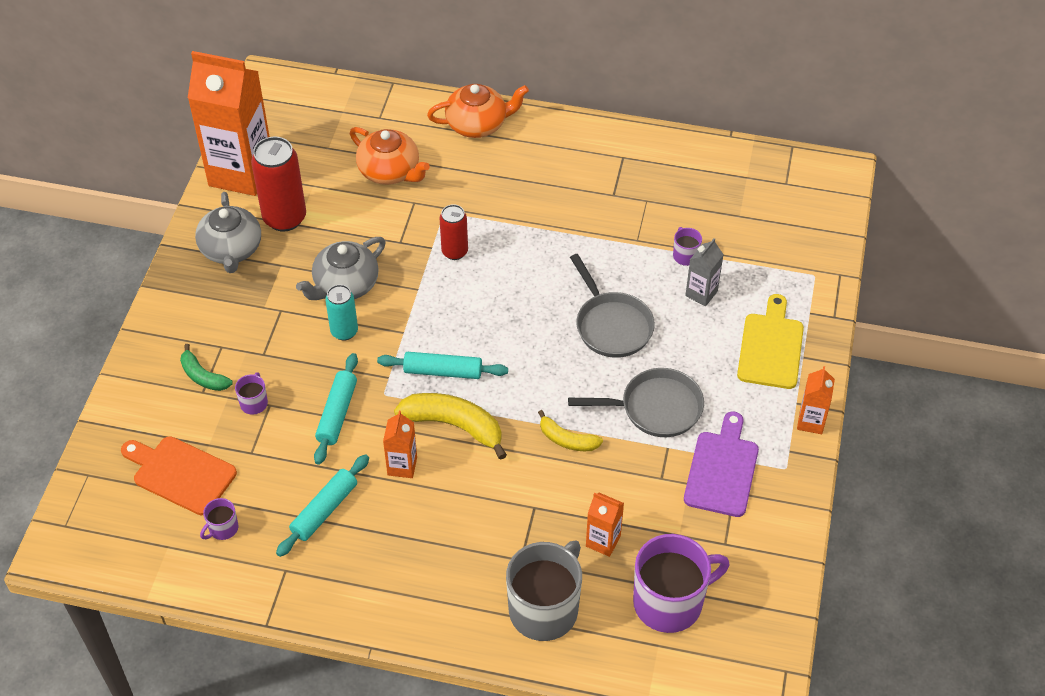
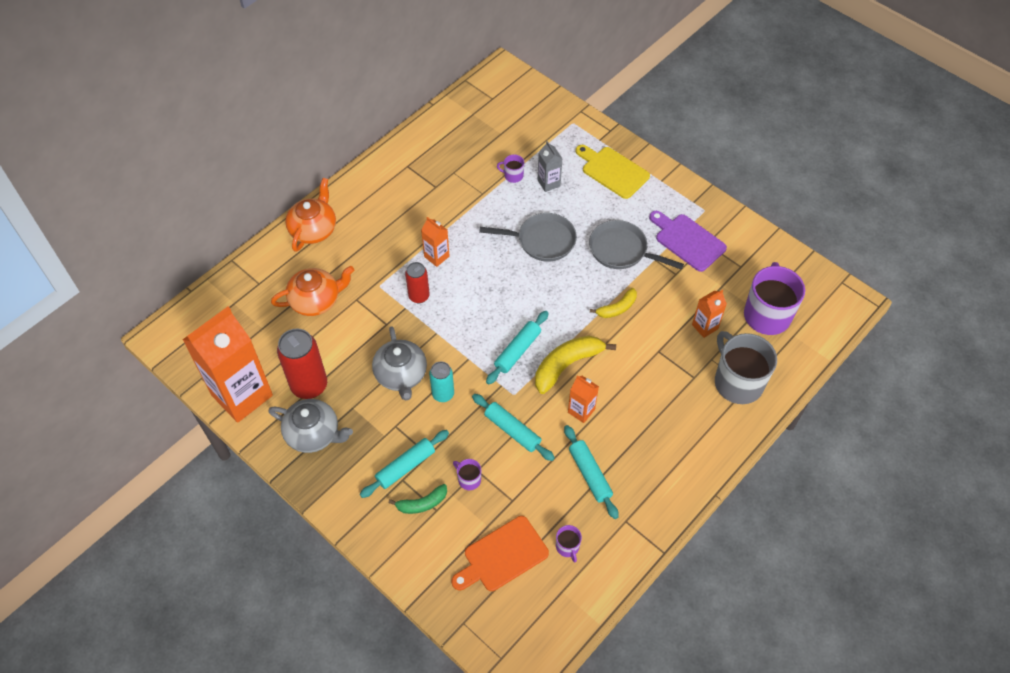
camera: 60 degrees left, 5 degrees up
(238, 342) = (405, 466): none -> turquoise rolling pin
(656, 408) = (621, 250): grey pan -> grey pan turned 90 degrees counterclockwise
(811, 422) = (679, 181): orange carton -> orange carton (436, 256)

